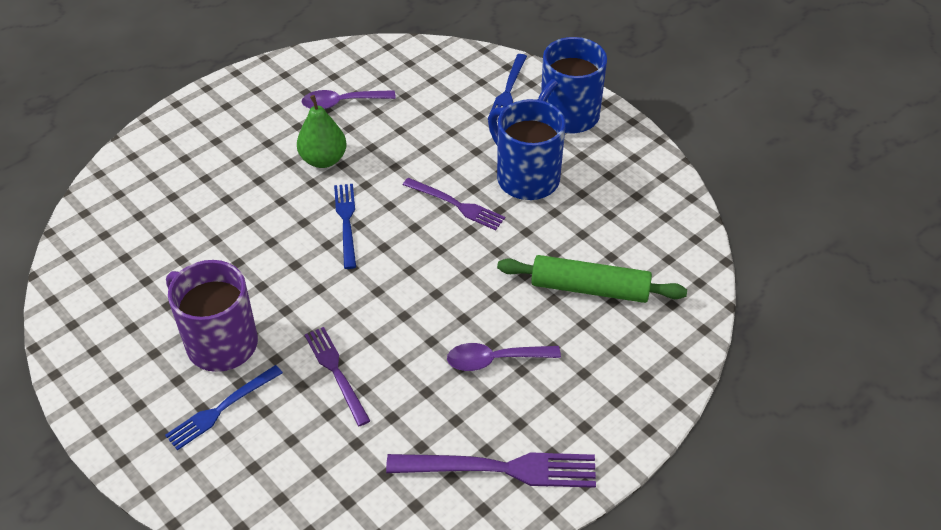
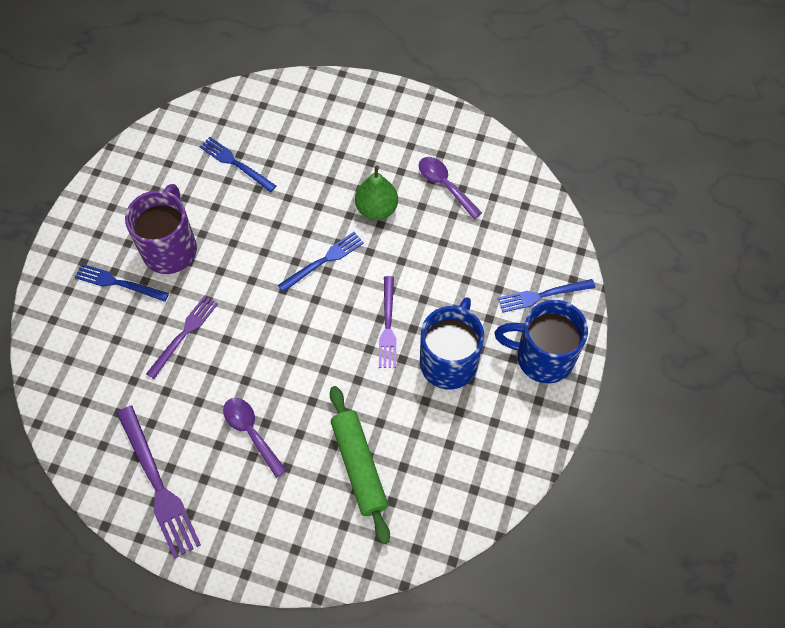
camera: 60 degrees right, 15 degrees up
(168, 244) = (236, 163): none -> blue fork

